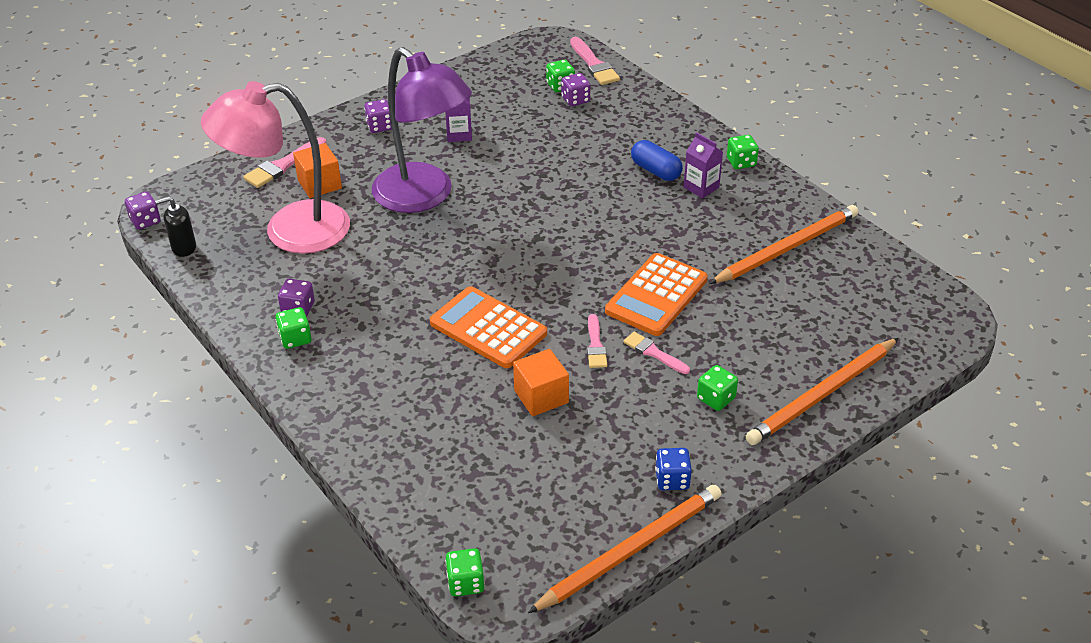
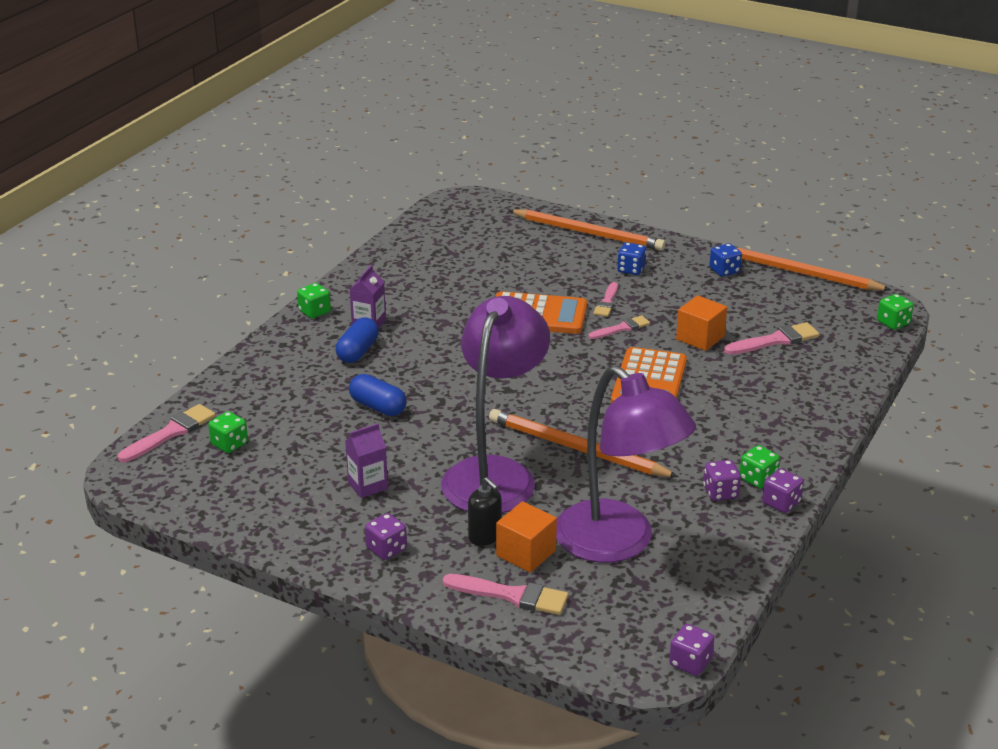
camera: 115 degrees left, 10 degrees down
(183, 248) = (706, 609): black soap dispenser -> black soap dispenser (485, 537)
(289, 230) = (618, 543): pink lamp -> purple lamp
(498, 454) = (775, 340): none -> pink brush
(561, 162) = (378, 407): none -> blue capsule
(575, 100) = (253, 427): purple dice -> purple dice (781, 503)
(716, 398) = (631, 269): green dice -> blue dice
(787, 248) = (429, 271): orange pencil -> orange pencil (577, 449)

